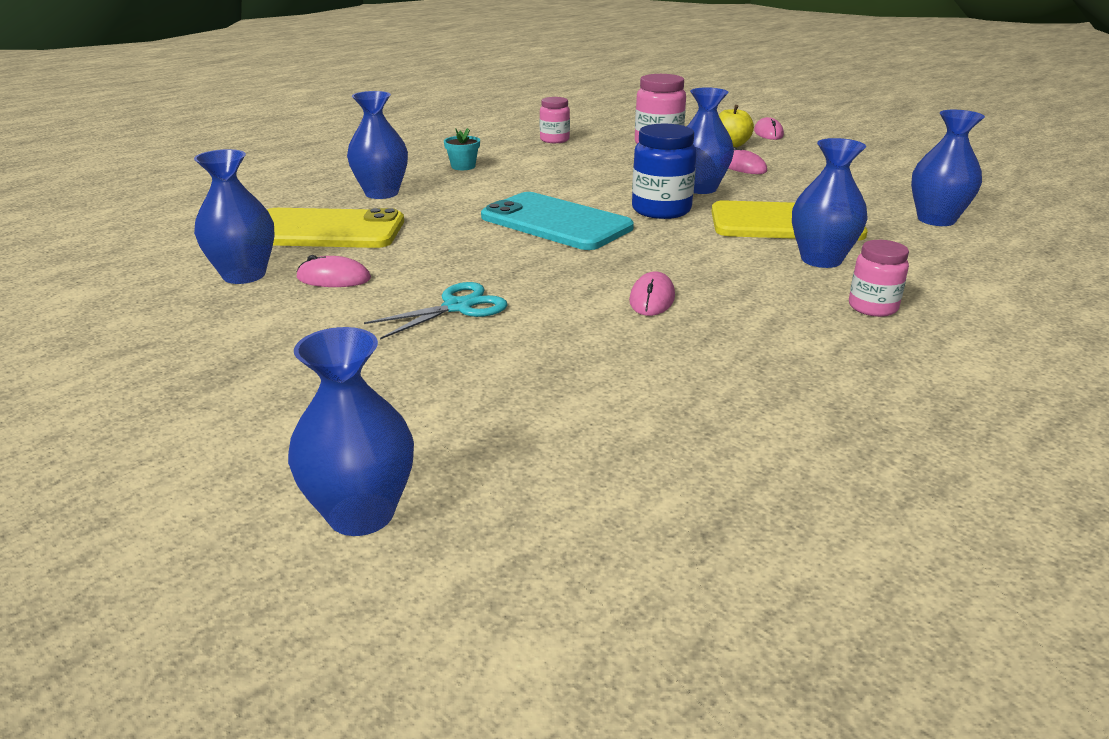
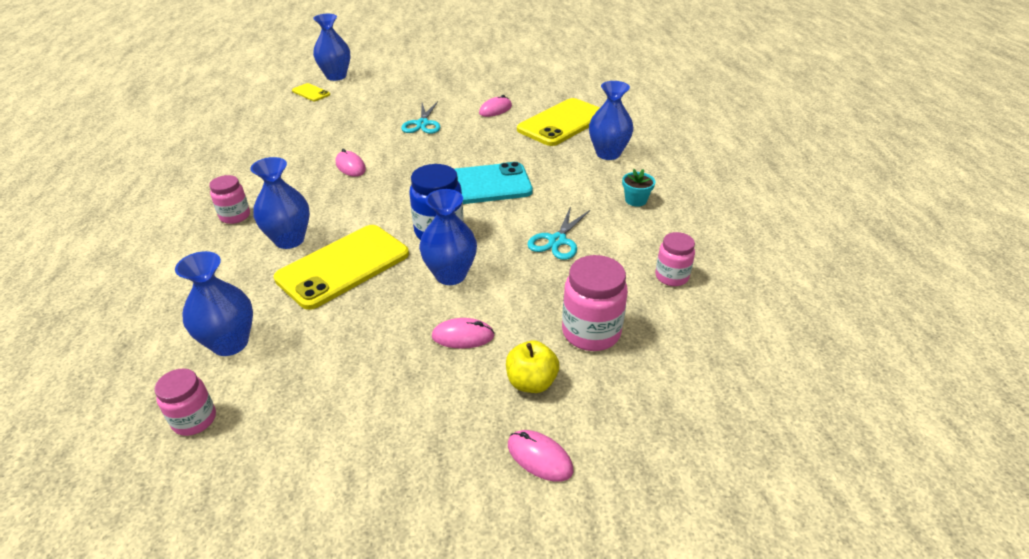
camera: 130 degrees right, 10 degrees up
(244, 275) = (529, 95): blue vase -> none
(495, 488) = (311, 93): none -> yellow phone
(580, 173) = (557, 241): none -> turquoise scissors
(982, 199) = (194, 420): none -> pink jar

